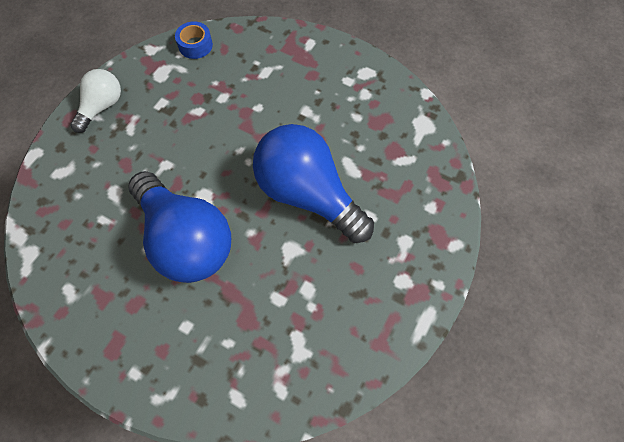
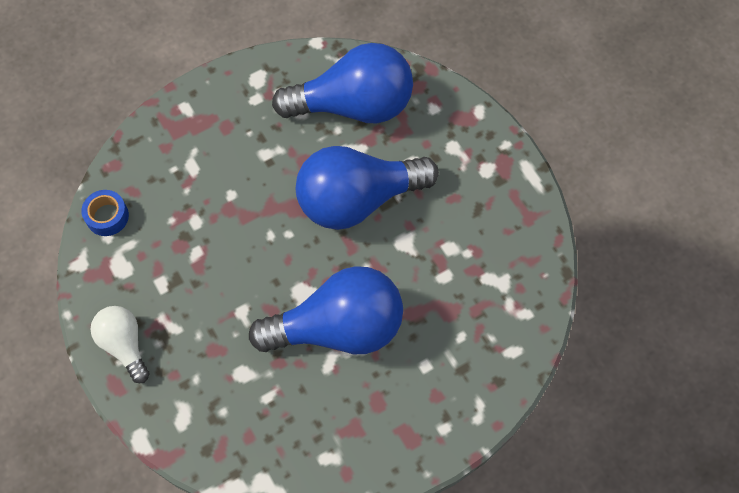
camera: 60 degrees left, 0 degrees up
(390, 147) = (353, 105): none -> blue light bulb

